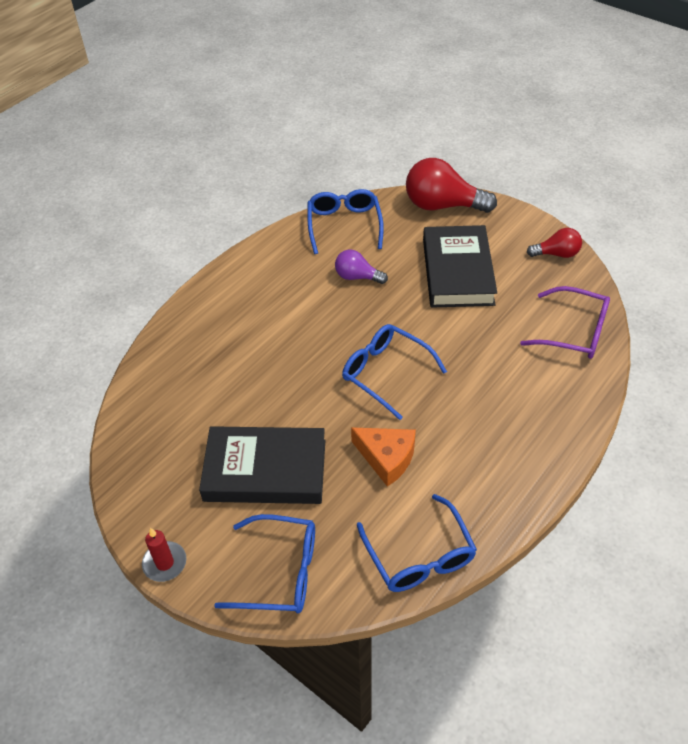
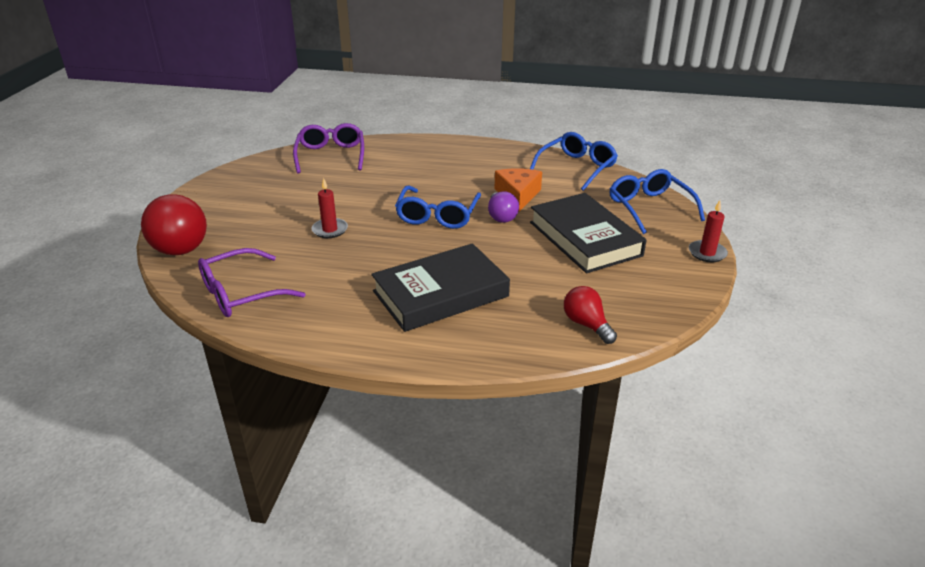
camera: 120 degrees left, 15 degrees down
(344, 224) = (240, 294): blue glasses -> purple glasses
(357, 277) = (325, 261): purple light bulb -> purple light bulb (501, 216)
(407, 292) = (330, 230): none -> red candle
(457, 271) = (286, 213): black book -> black book (440, 294)
(556, 254) = (237, 176): red light bulb -> red light bulb (586, 324)

